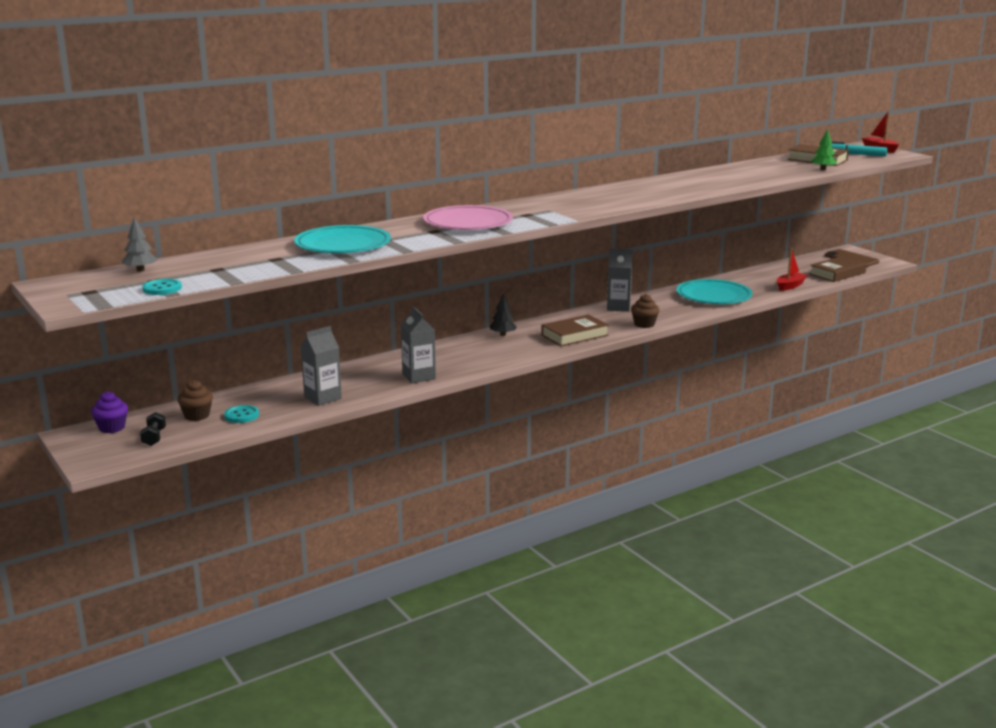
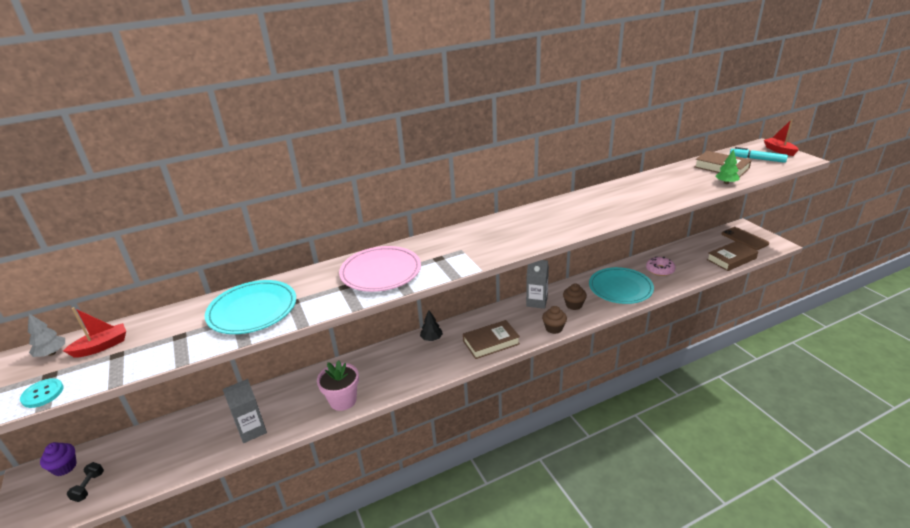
camera: 10 degrees right, 10 degrees up
(197, 415) = (140, 452): brown cupcake -> brown cupcake (574, 305)
(242, 415) = (175, 455): turquoise button -> none
(419, 376) = (343, 400): grey carton -> pink flower pot
(757, 282) = (660, 270): none -> pink donut
(790, 286) = (688, 276): red boat -> red boat (101, 346)

